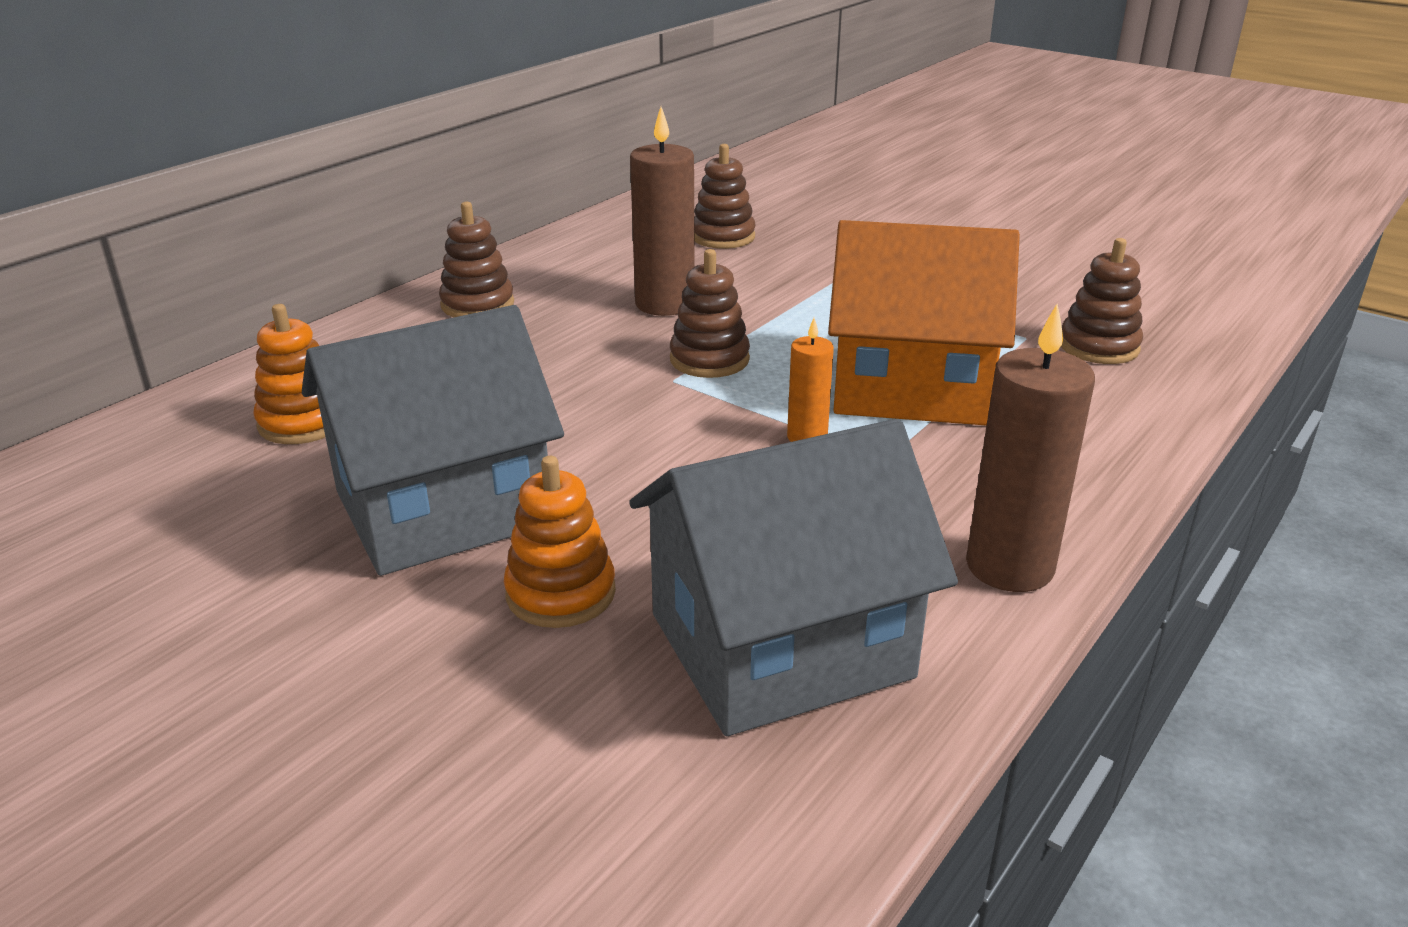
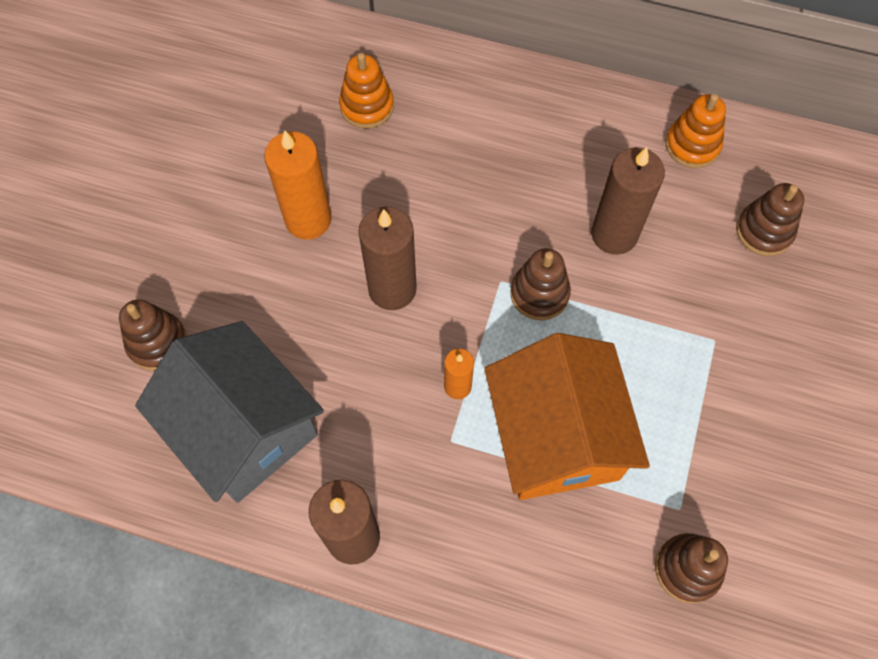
camera: 70 degrees right, 35 degrees up
(443, 508) = (308, 220): grey house -> orange candle
(477, 304) = (556, 119): brown stacking toy -> brown stacking toy (157, 343)
(561, 593) = (254, 309): orange stacking toy -> orange stacking toy (692, 145)
(623, 458) = (392, 289): none -> brown candle

